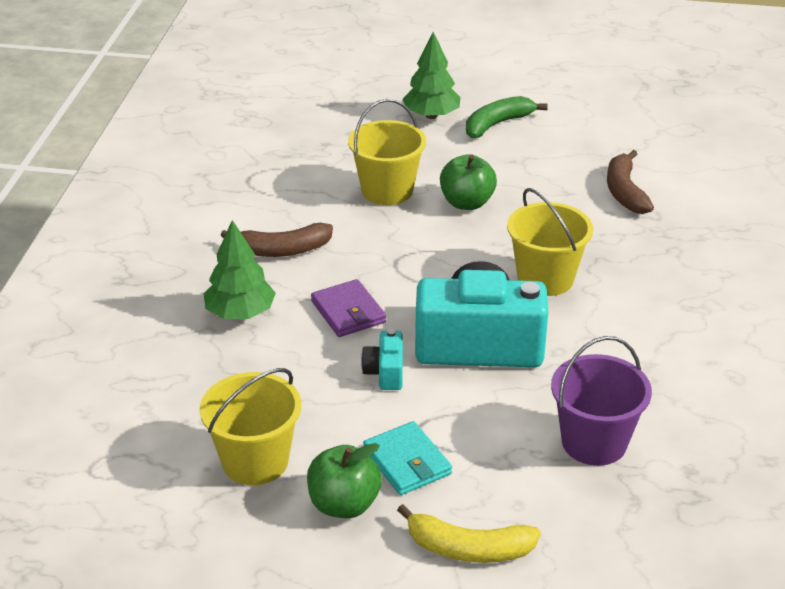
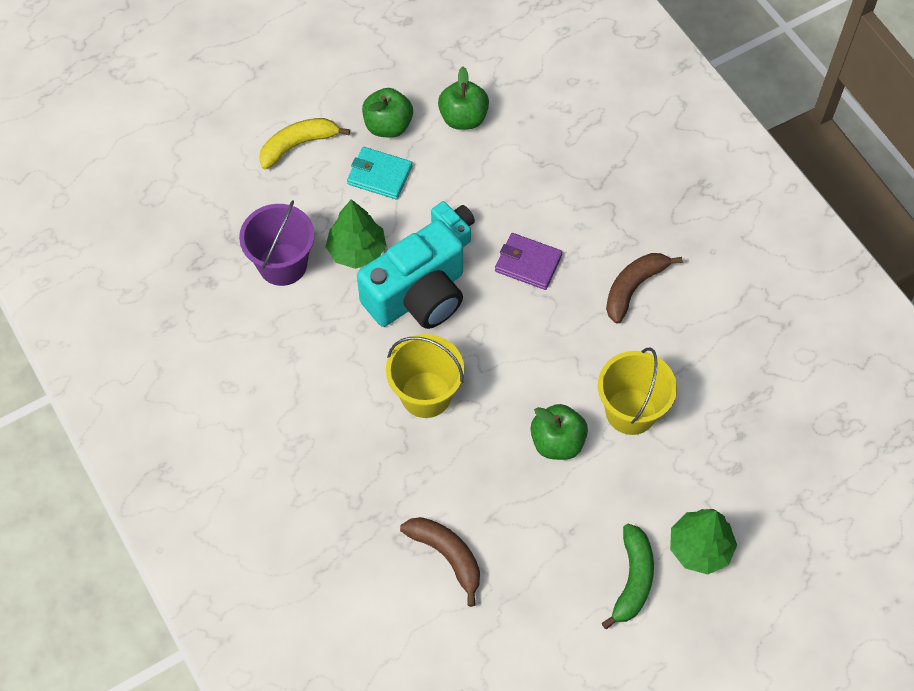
camera: 140 degrees right, 25 degrees up
(240, 313) = (594, 212): green tree -> green tree (357, 251)
(255, 461) = (463, 118): yellow bucket -> green apple

